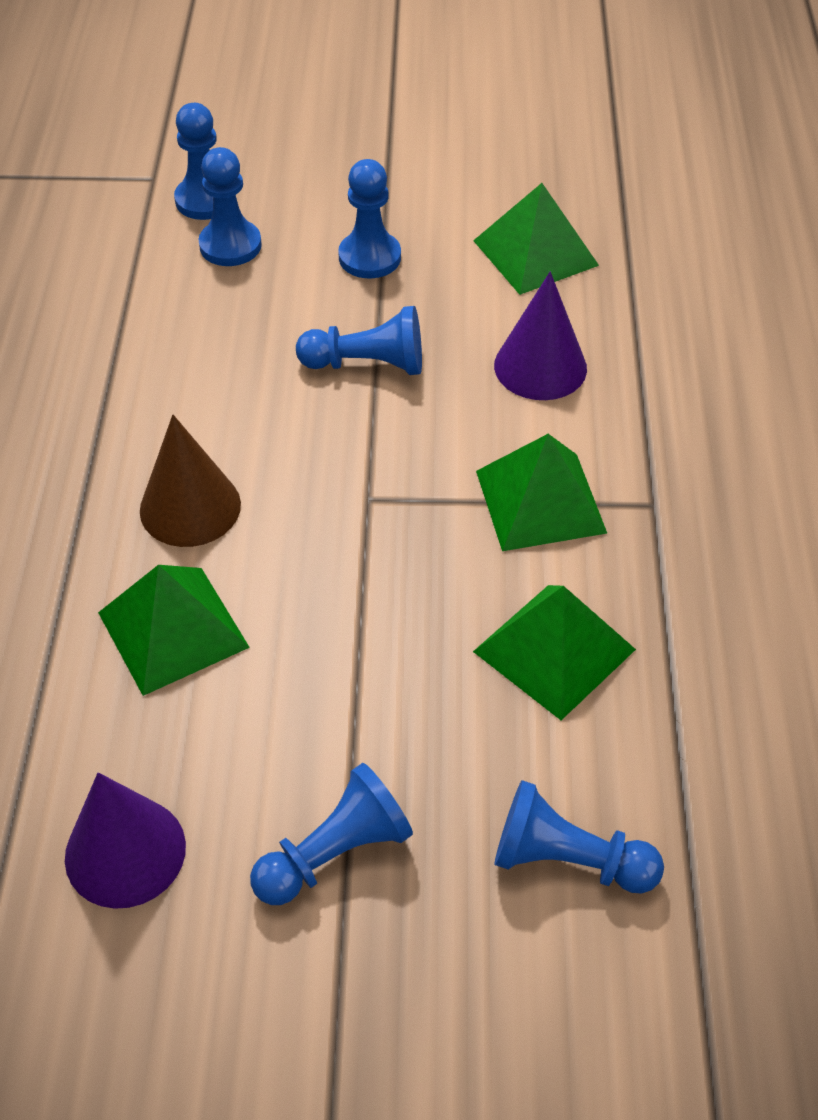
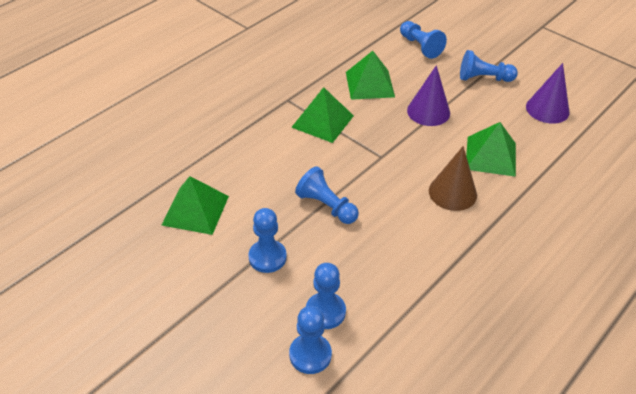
camera: 140 degrees left, 5 degrees down
(540, 366) = (261, 163): purple cone -> purple cone (428, 111)

